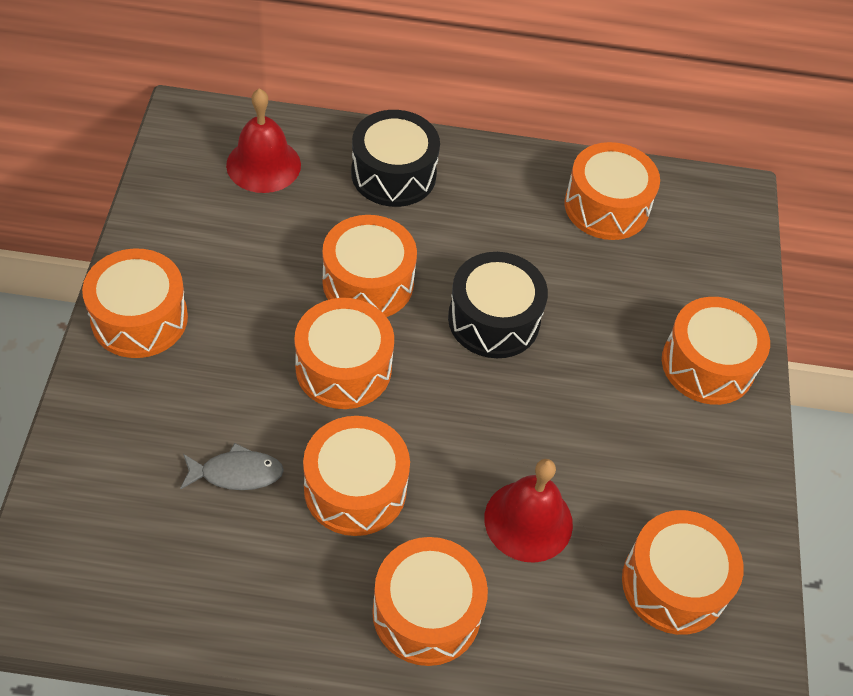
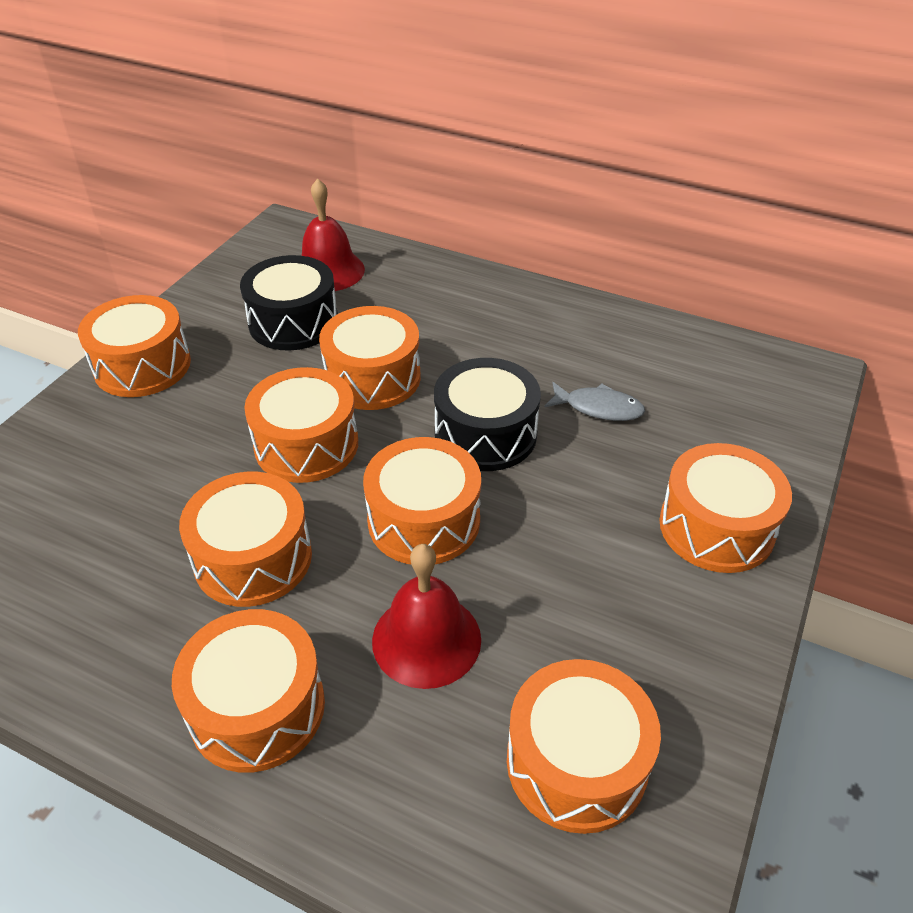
camera: 25 degrees right, 10 degrees down
(236, 473) = (144, 514): grey fish -> grey fish (599, 408)
(393, 174) = (446, 297): black drum -> black drum (293, 322)
(606, 206) = (656, 358): orange drum -> orange drum (424, 520)

